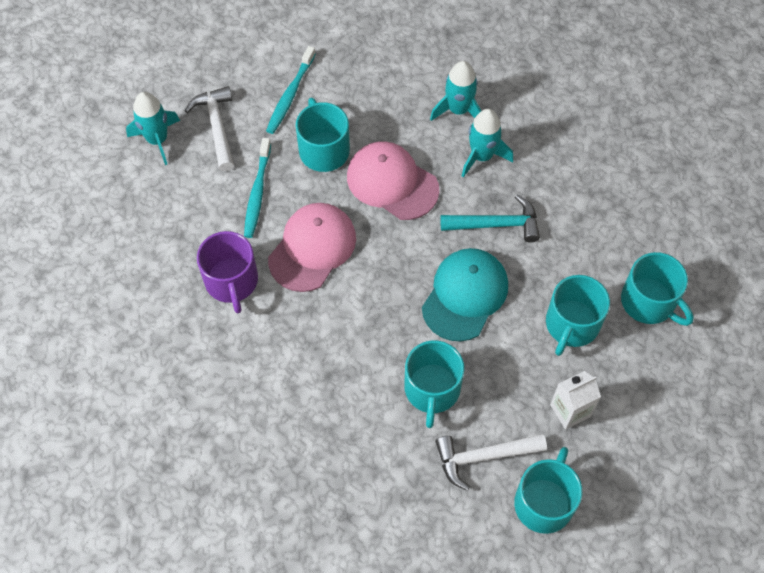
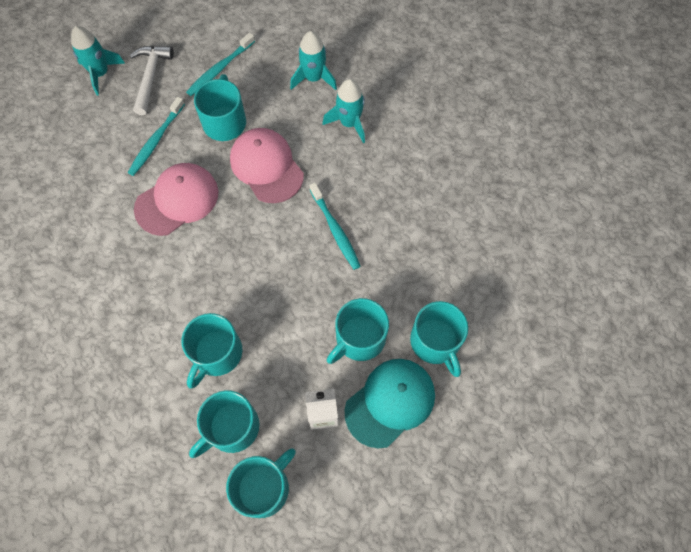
camera: 20 degrees right, 5 degrees up
(231, 281) = (101, 206): purple mug -> none
(465, 295) = (281, 282): turquoise cap -> turquoise cap (390, 402)
(482, 156) = (350, 168): turquoise rocket -> turquoise rocket (313, 78)
(483, 456) = (231, 427): white hammer -> turquoise mug
(496, 224) = (335, 230): turquoise hammer -> turquoise toothbrush

